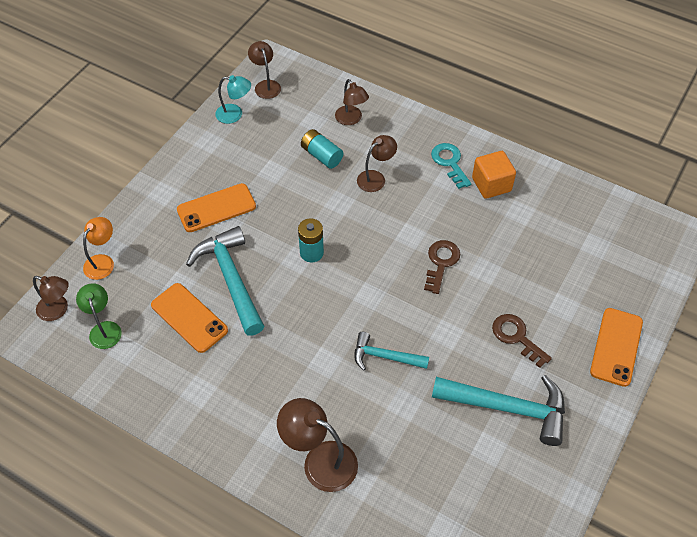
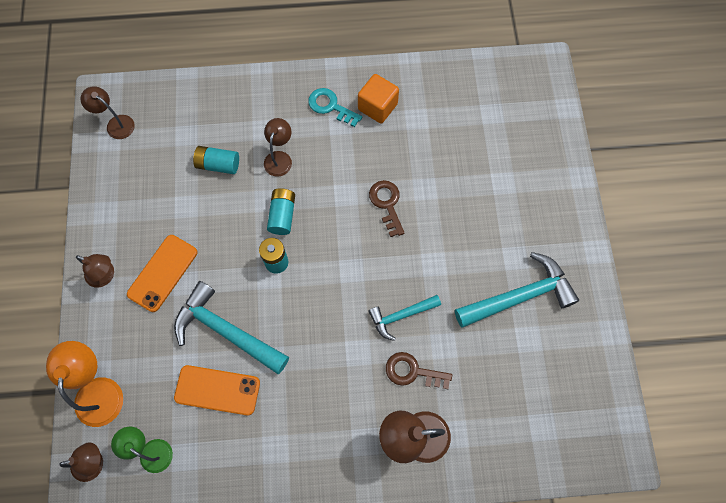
camera: 35 degrees left, 15 degrees up
(102, 262) = (99, 390): orange lamp -> orange lamp, size x1.53
(235, 114) = (109, 170): turquoise lamp -> none
(344, 221) = (282, 215): none -> turquoise battery
(351, 119) = (218, 113): brown lamp -> brown lamp (105, 276)
(517, 337) = (487, 232): brown key -> brown key (413, 371)
(616, 347) = (561, 192): orange phone -> none

